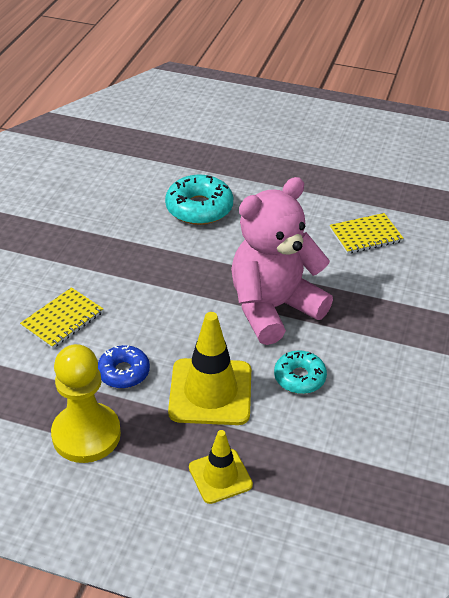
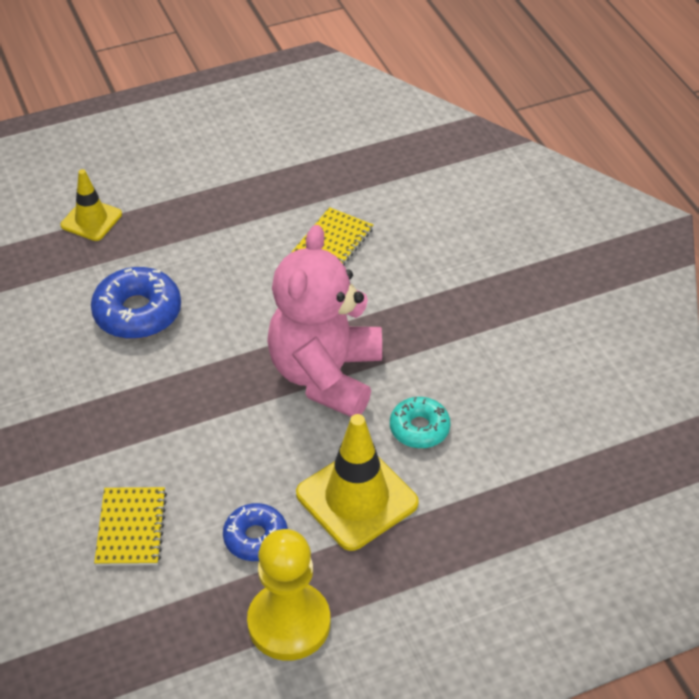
camera: 40 degrees left, 5 degrees up
(199, 208) = (137, 312): turquoise donut -> blue donut
(220, 476) = (448, 569): yellow traffic cone -> yellow traffic cone (91, 220)

